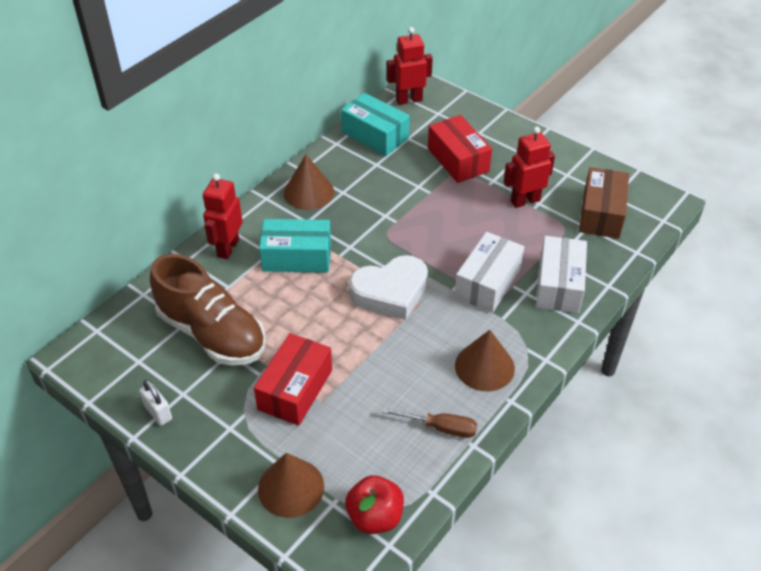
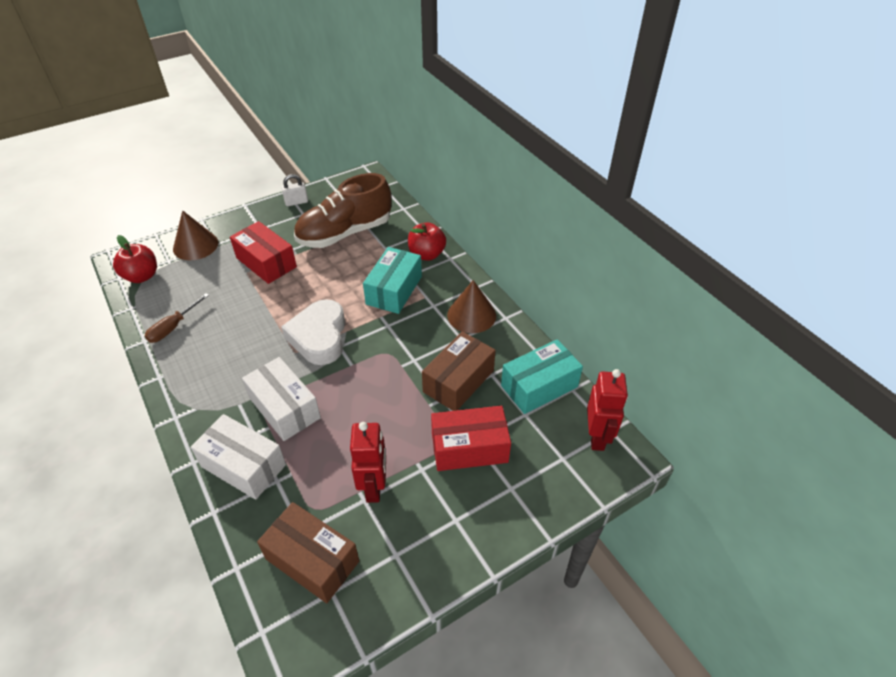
camera: 110 degrees right, 0 degrees up
(227, 248) = (426, 254): red robot -> red apple
(395, 181) = (458, 381): none -> brown box
(484, 366) = (202, 372): brown cone -> none

